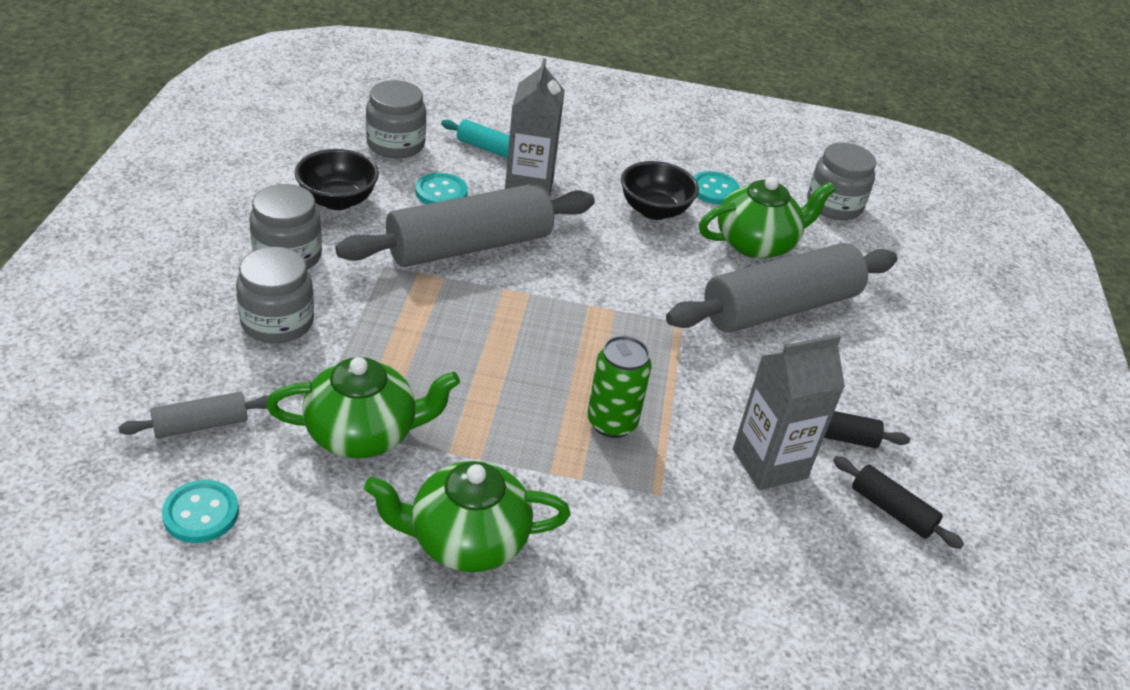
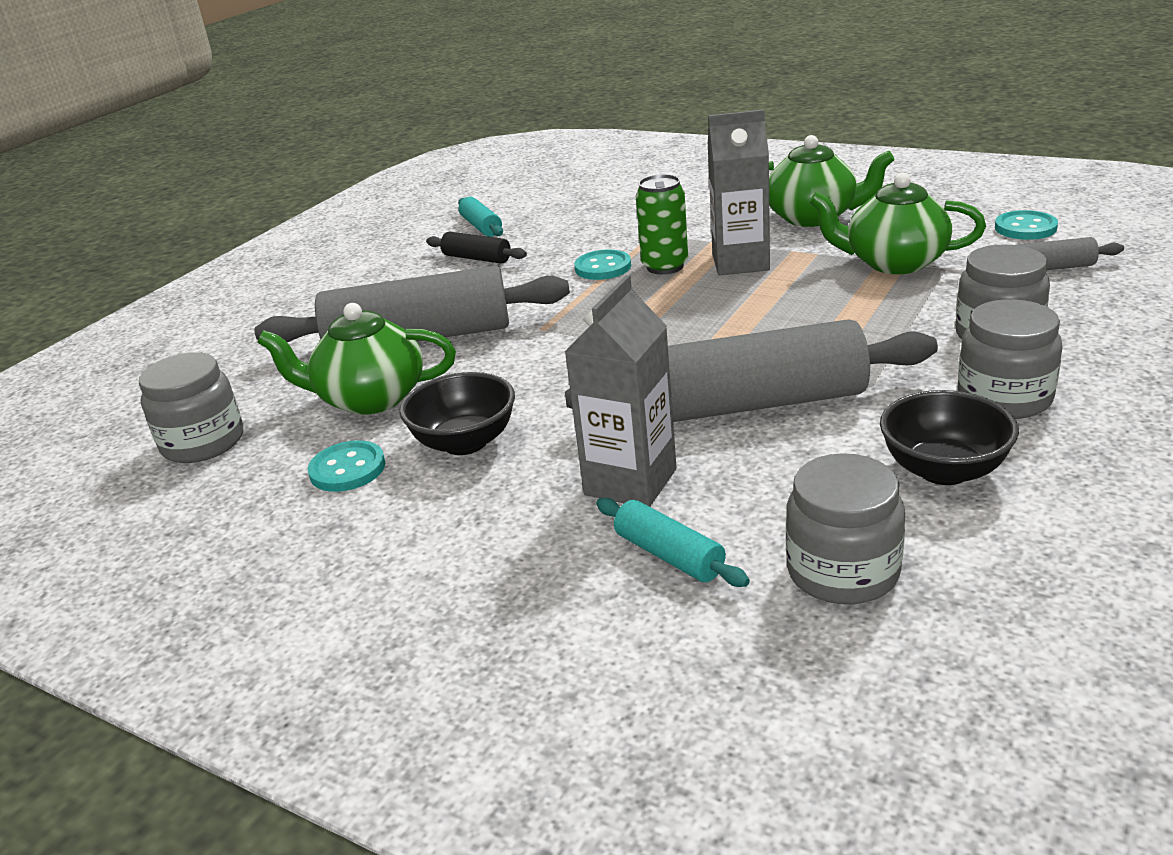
camera: 150 degrees left, 10 degrees down
(441, 192) = (775, 477): turquoise button -> turquoise button (603, 267)
(769, 464) = (549, 246): grey carton -> grey carton (740, 263)
(892, 510) = (481, 227): black rolling pin -> turquoise rolling pin

